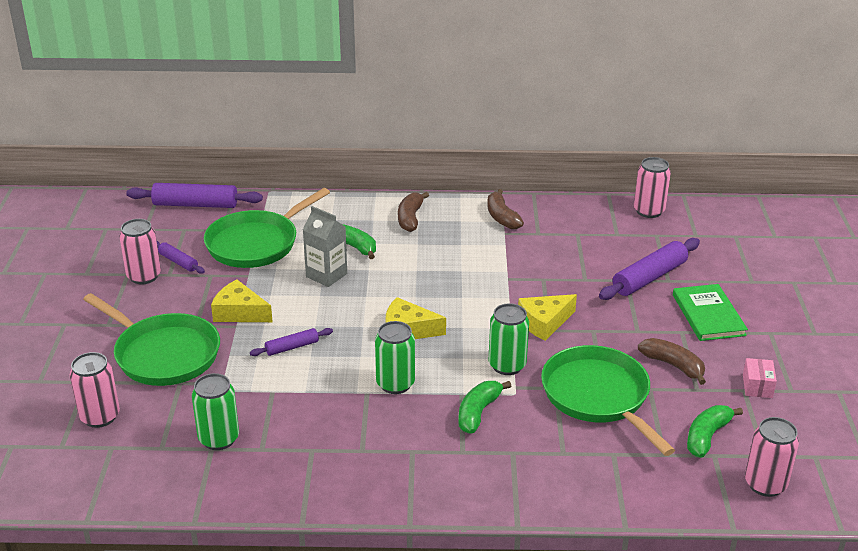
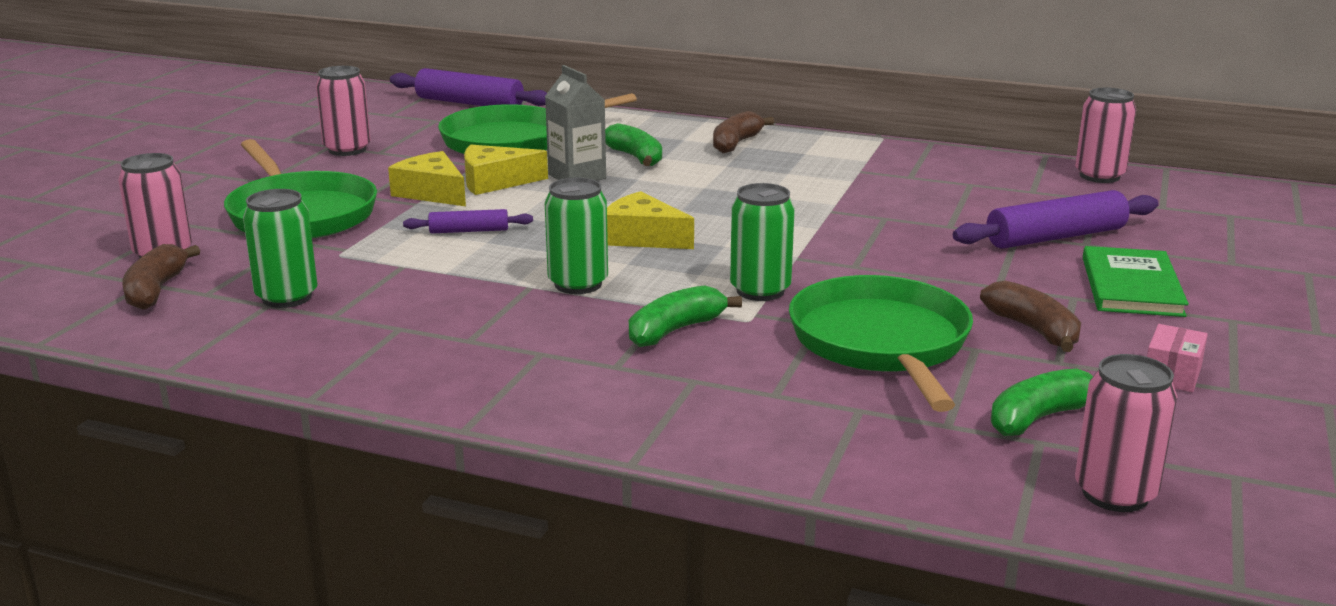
camera: 20 degrees right, 10 degrees down
(178, 262) = (401, 144): purple rolling pin -> none
(502, 217) = (867, 157): brown banana -> brown banana (156, 290)
(544, 323) = (852, 258): yellow cheese -> yellow cheese (495, 182)

